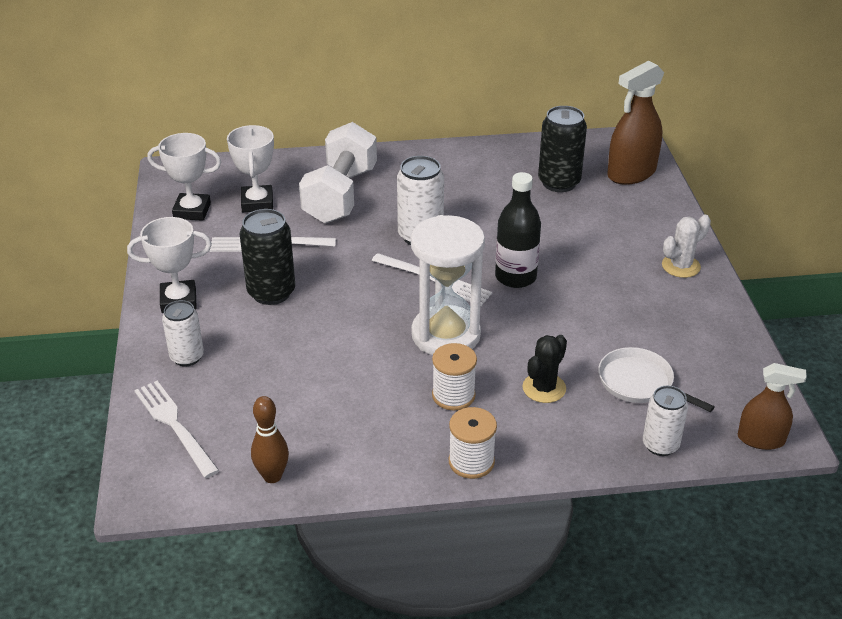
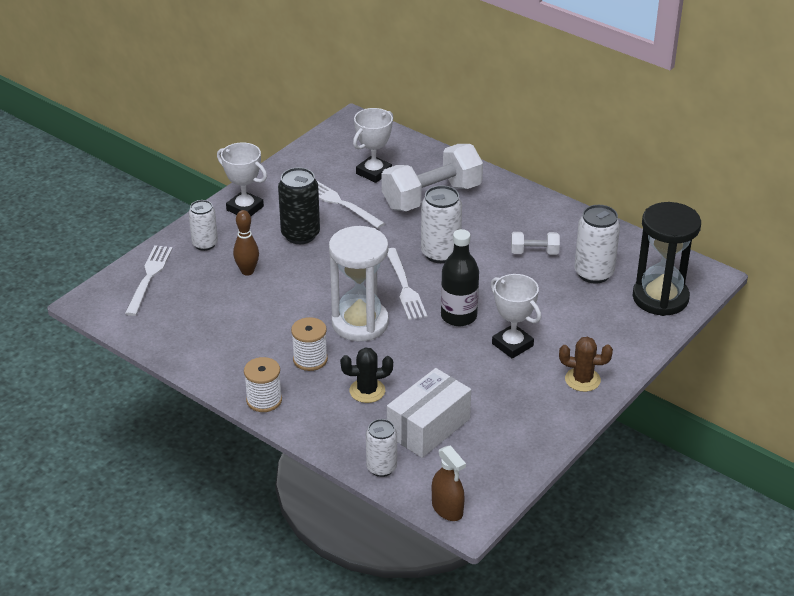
camera: 45 degrees right, 0 degrees up
(192, 211) = (328, 156): white trophy -> white trophy (512, 345)
(272, 476) = (157, 336): brown bowling pin -> brown bowling pin (247, 271)
(491, 192) = (534, 252): none -> white dumbbell
(559, 183) = (594, 273): black can -> white can
(631, 173) = (660, 298): brown spray bottle -> black hourglass
(639, 383) = (428, 427): white pan -> white box
(681, 266) = (582, 380): white cactus -> brown cactus

